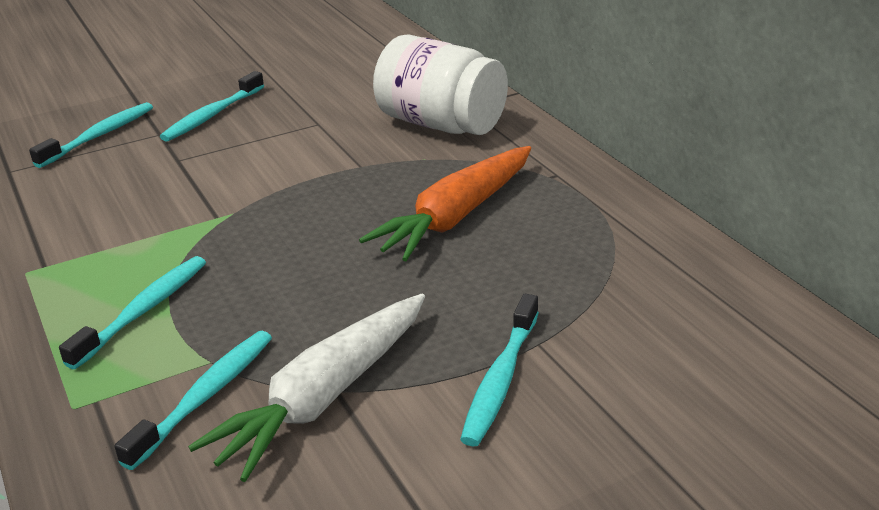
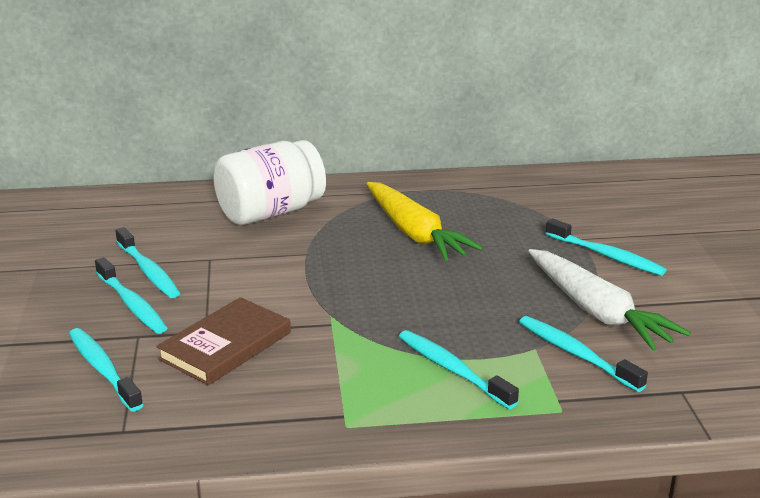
camera: 70 degrees left, 5 degrees down
(154, 175) = (225, 346): none -> brown book
(276, 104) = (148, 271): none -> turquoise toothbrush
(456, 217) = (415, 233): orange carrot -> yellow carrot

